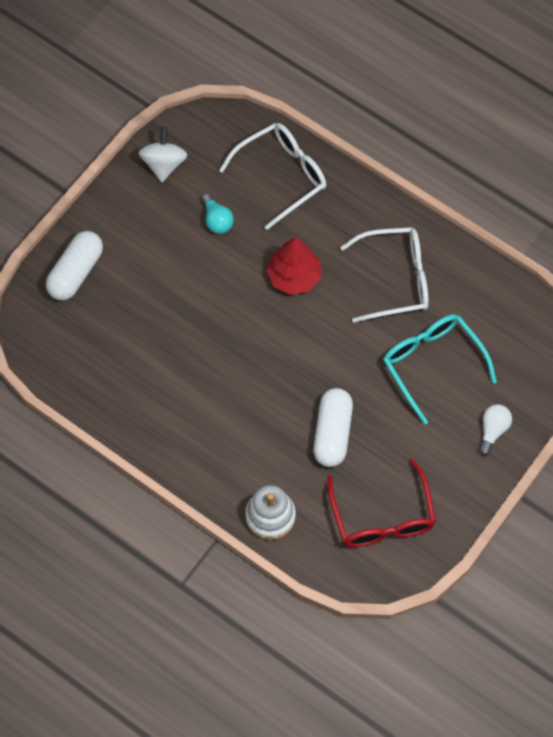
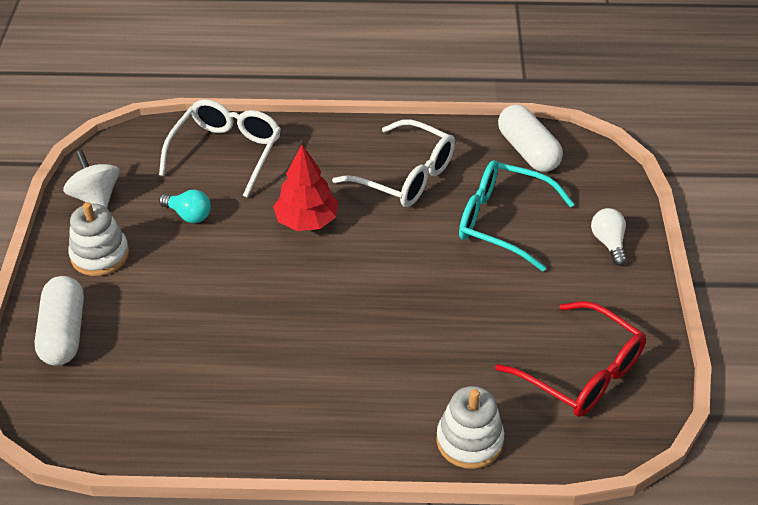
camera: 35 degrees left, 20 degrees down
(136, 220) = (100, 255): none -> white stacking toy
(332, 433) = (463, 328): white capsule -> white capsule (528, 151)
(395, 279) = (406, 176): white glasses -> white glasses turned 75 degrees clockwise

